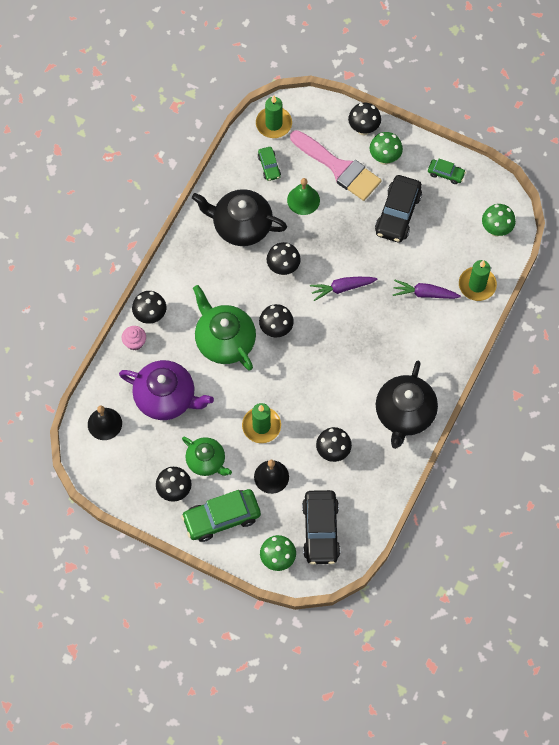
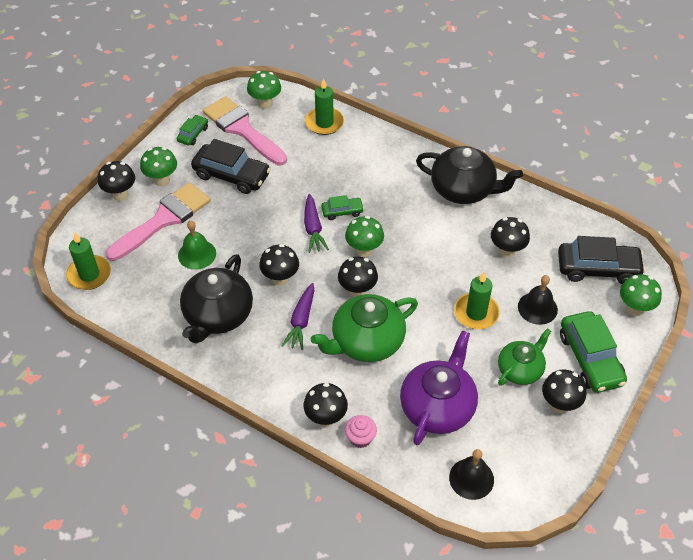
camera: 85 degrees left, 15 degrees down
(269, 166) = (145, 283): green car -> green car (342, 211)
(321, 332) = (364, 250): none -> green mushroom
(424, 293) = (329, 162): purple carrot -> purple carrot (301, 321)
(458, 214) = (242, 129): none -> pink brush

